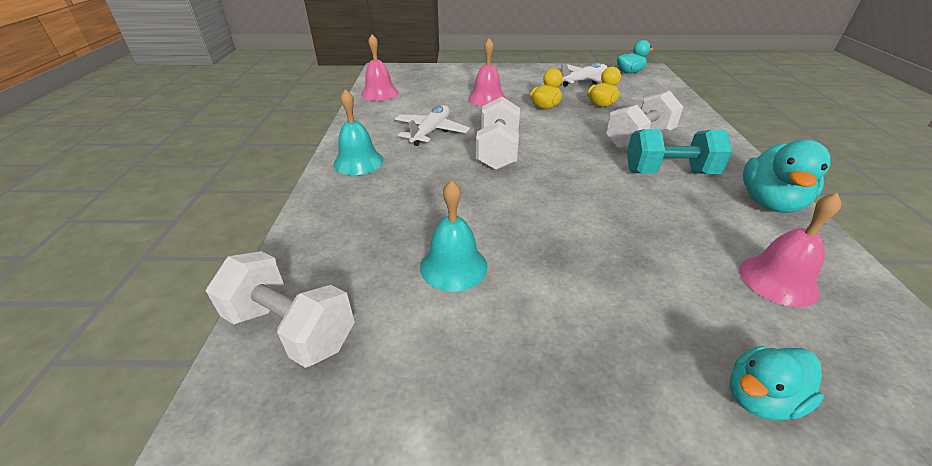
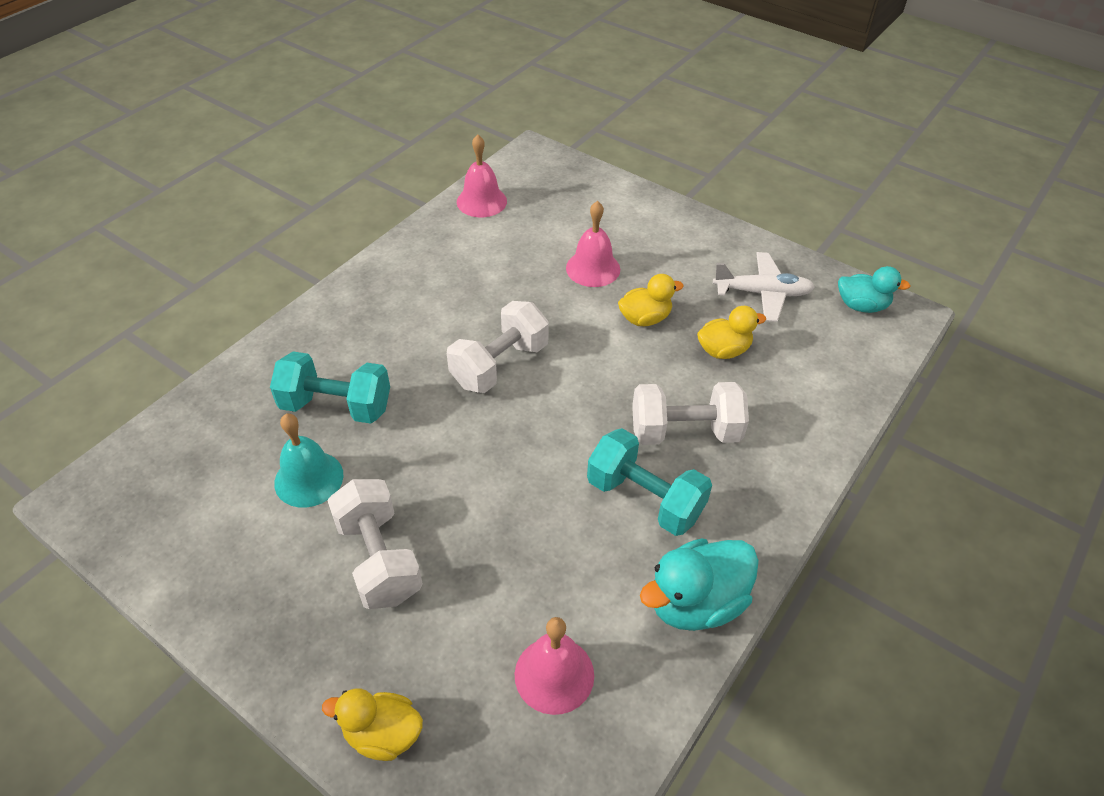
camera: 35 degrees right, 10 degrees up
(291, 328) = (156, 462): white dumbbell -> white dumbbell (379, 559)
(358, 162) = (356, 307): turquoise bell -> none
(416, 216) = (336, 406): none -> turquoise dumbbell
(431, 132) = (467, 297): white plane -> none
(760, 398) = (383, 734): turquoise duck -> yellow duck

